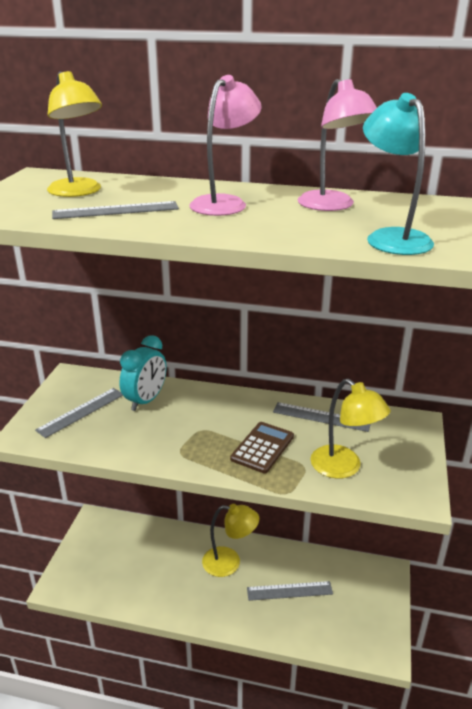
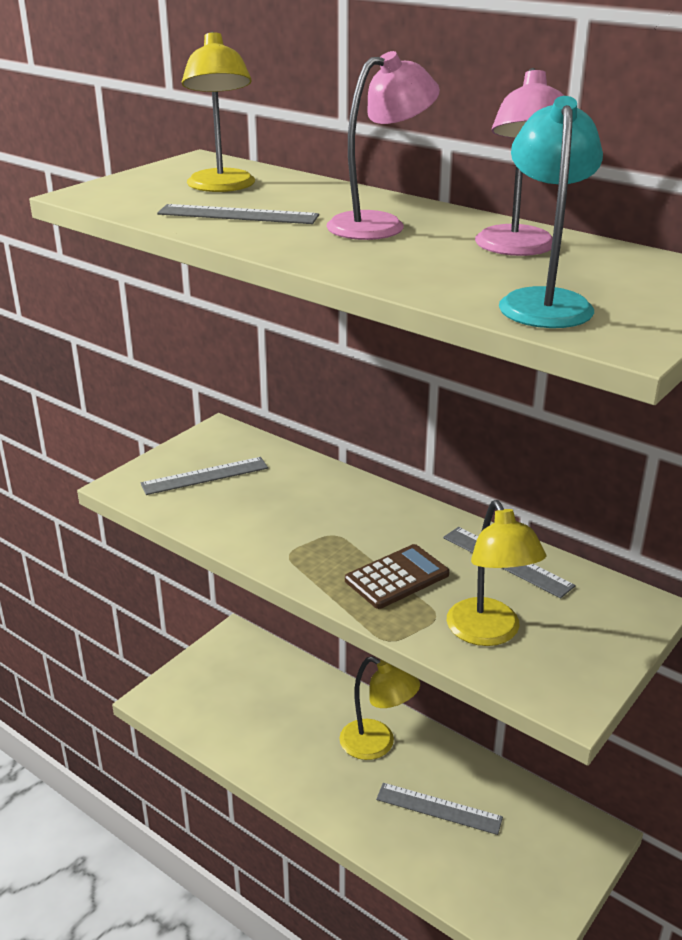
camera: 25 degrees right, 0 degrees up
(146, 400) = (289, 482): turquoise clock -> none

